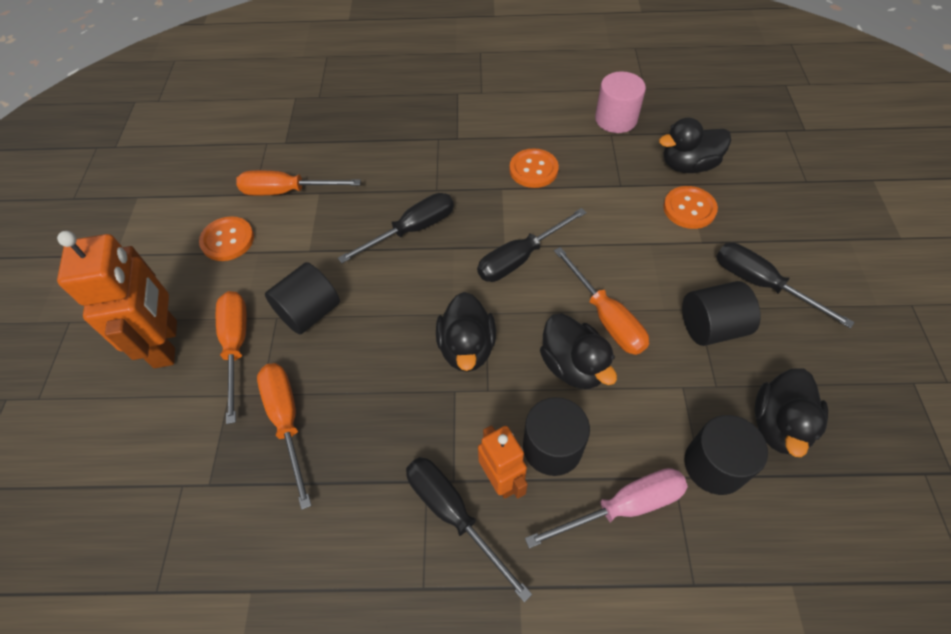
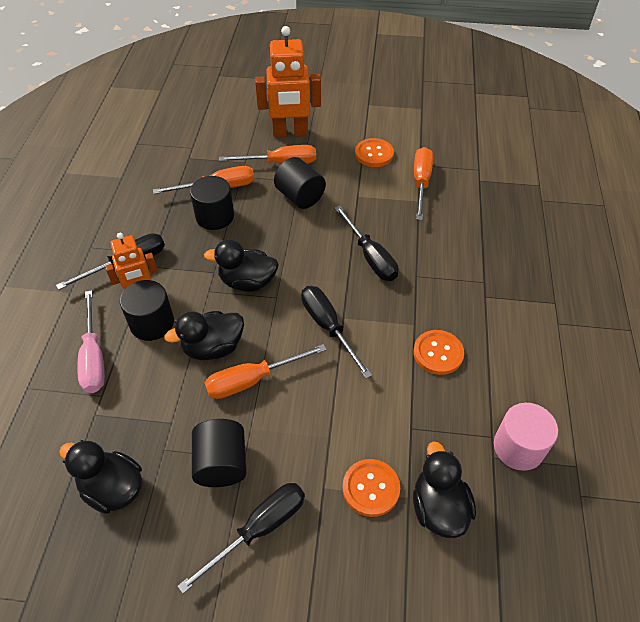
camera: 95 degrees right, 5 degrees down
(714, 465) = (99, 426): black cylinder -> black cylinder (215, 216)

